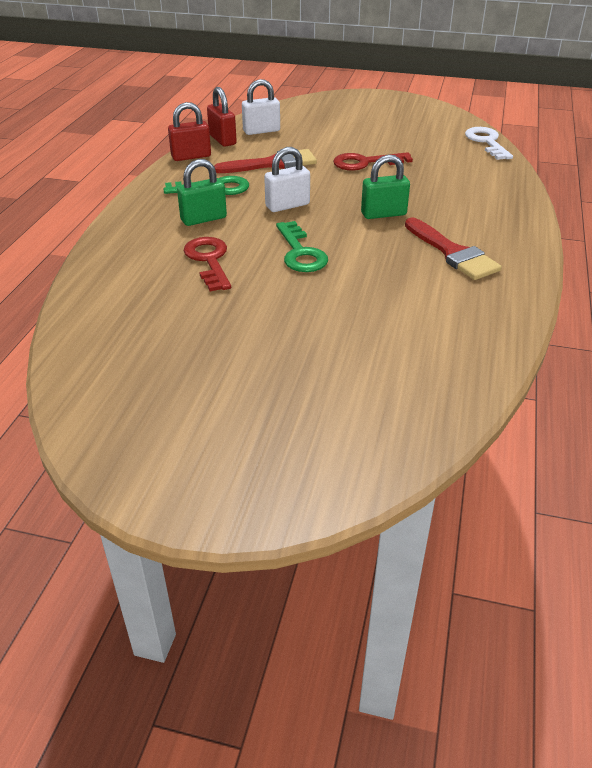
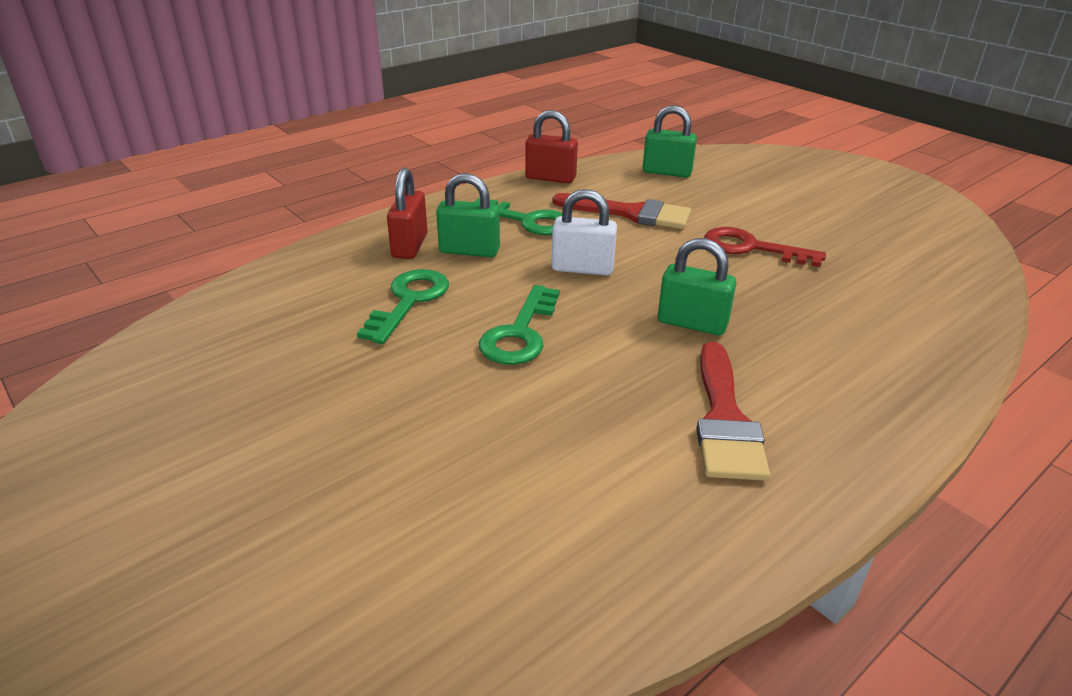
camera: 35 degrees right, 5 degrees down
(209, 260) = (409, 301): red key -> green key
(222, 140) = (609, 170): red padlock -> red padlock (410, 246)
(261, 131) = (667, 172): white padlock -> green padlock
(487, 142) = (977, 276): white key -> none

